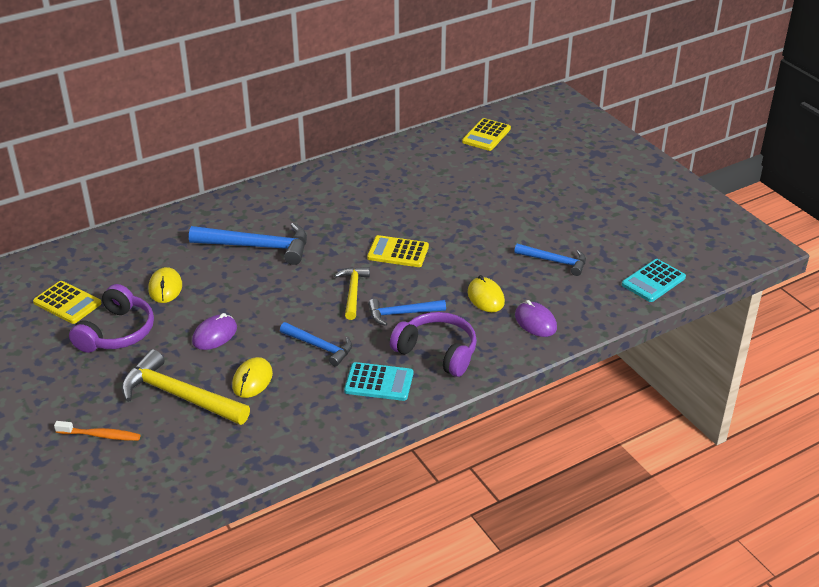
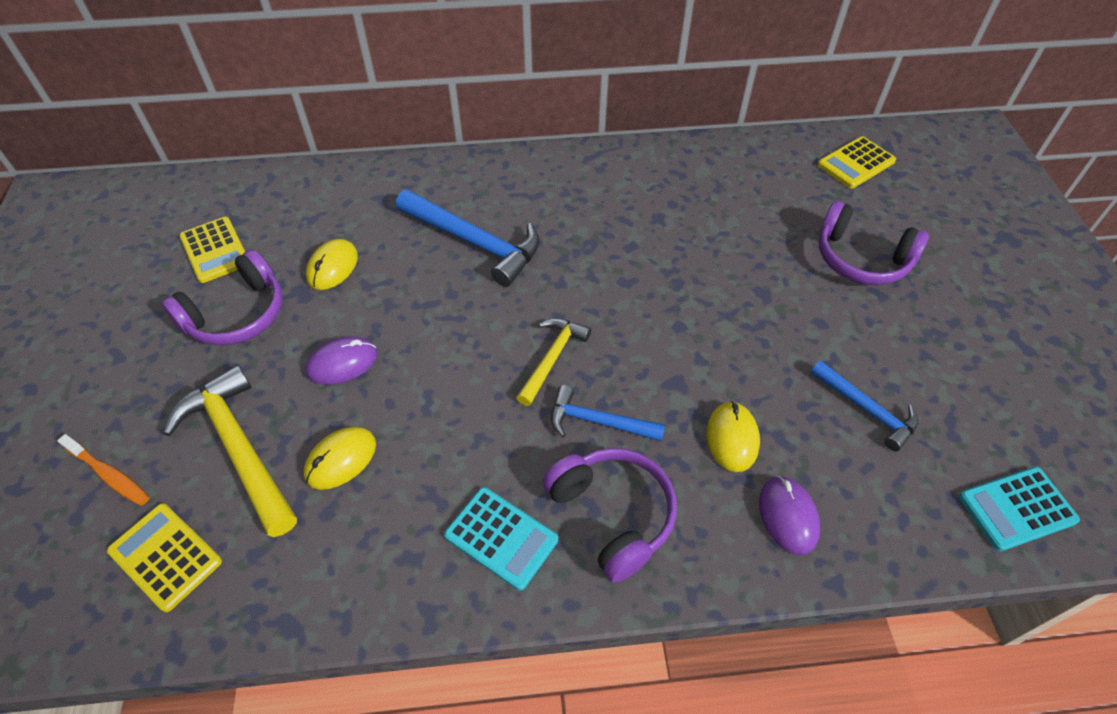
camera: 25 degrees right, 15 degrees up
(320, 347) = (458, 437): blue hammer -> none
(398, 252) = (646, 313): yellow calculator -> yellow calculator (165, 556)
(515, 187) = (861, 259): none -> purple headphones

